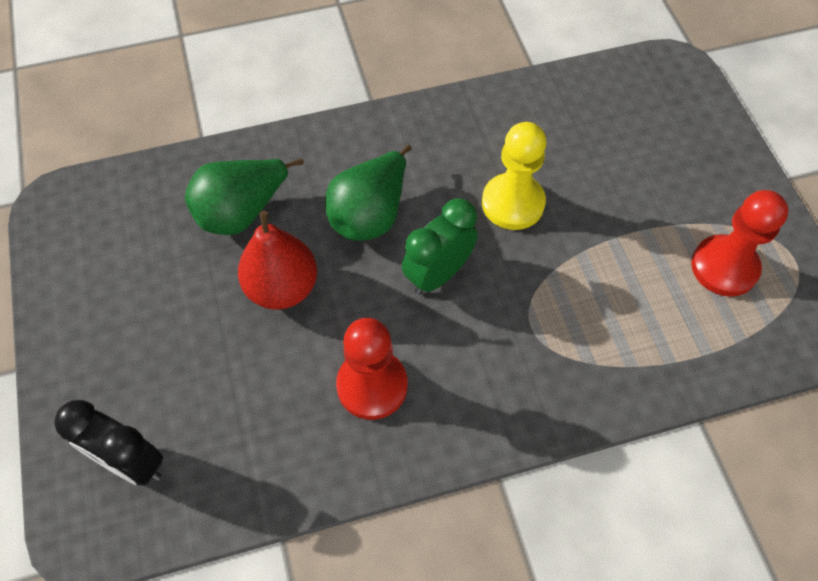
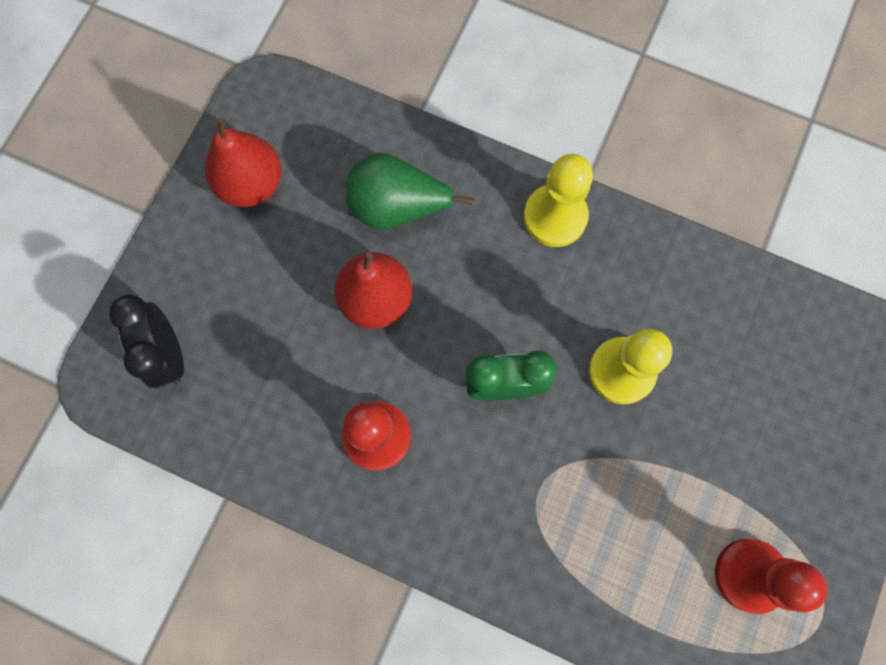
camera: 40 degrees right, 15 degrees up
(100, 278) = (251, 184): none -> red pear
(370, 214) = (495, 288): green pear -> none
(371, 138) = (555, 217): none -> yellow pawn

